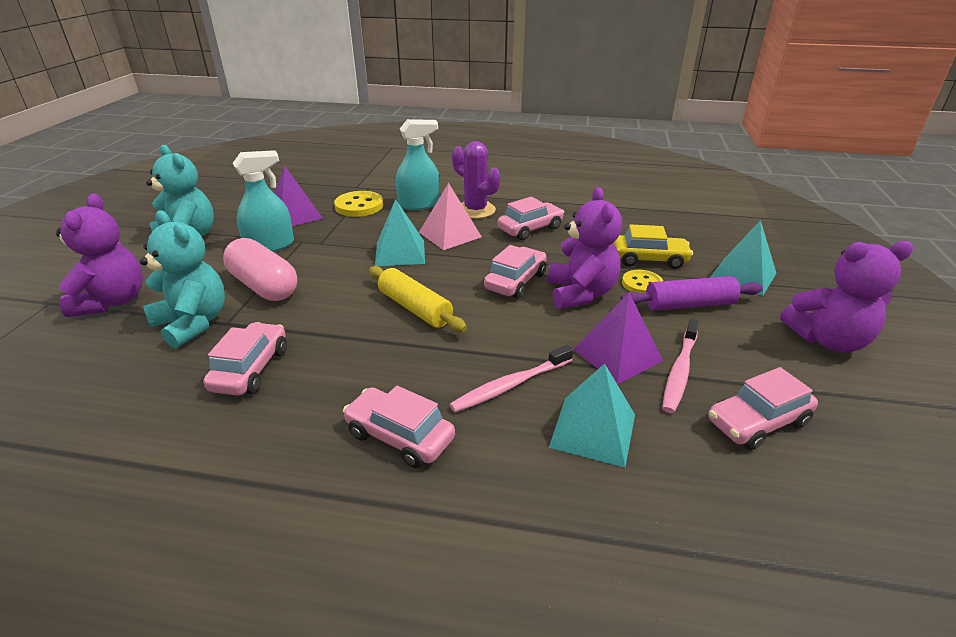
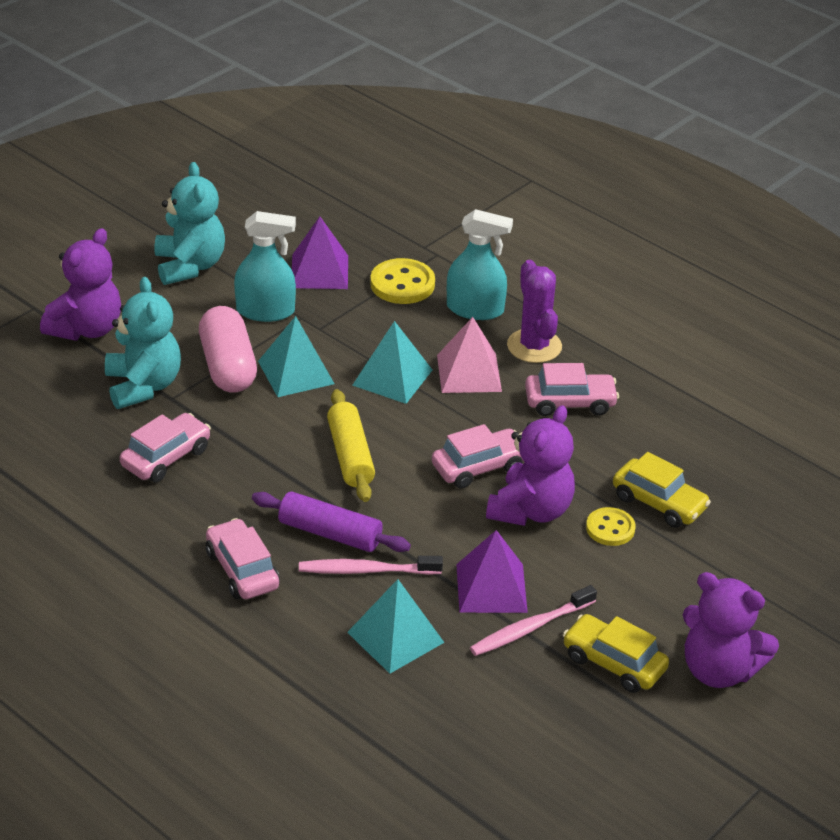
camera: 30 degrees right, 5 degrees up
(689, 305) = (629, 573): purple rolling pin -> purple rolling pin (330, 533)
(742, 276) = (738, 568): turquoise pyramid -> turquoise pyramid (295, 372)
(757, 422) = (540, 697): pink car -> none
(765, 368) = (614, 663): none -> yellow car

